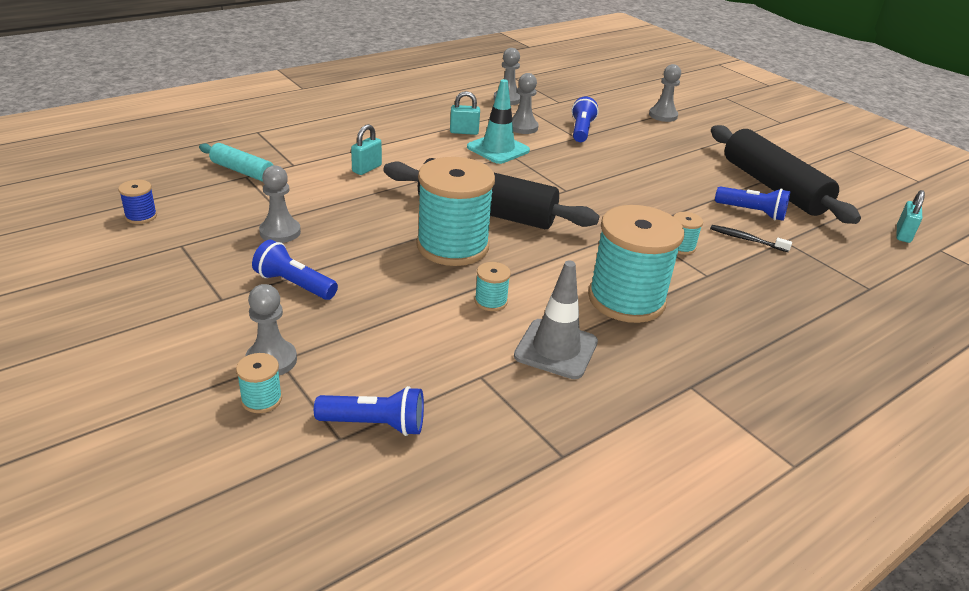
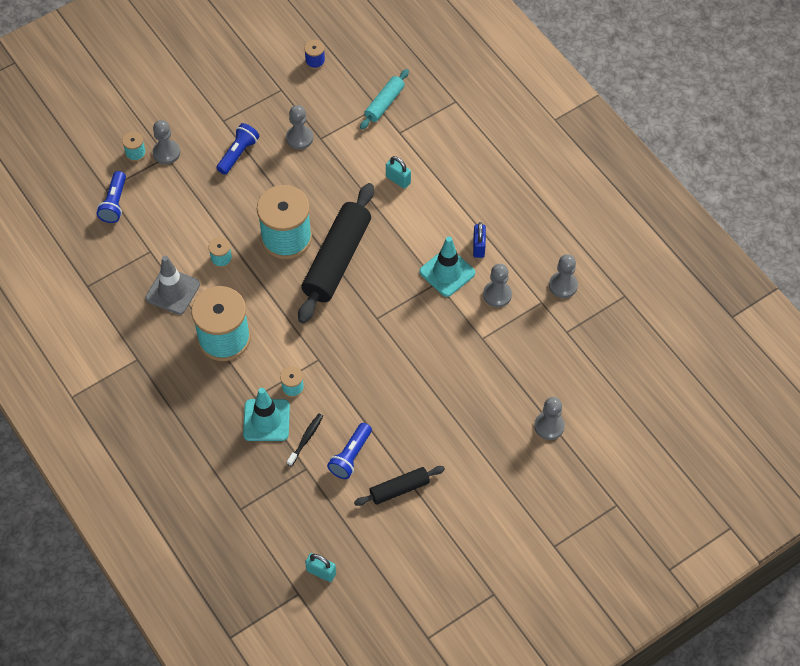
camera: 95 degrees right, 25 degrees up
(464, 132) = (478, 247): turquoise padlock -> blue padlock
(581, 130) = (498, 344): blue flashlight -> none
(736, 267) = (266, 420): none -> turquoise traffic cone
(773, 187) = (399, 489): black rolling pin -> black rolling pin, size x0.52

